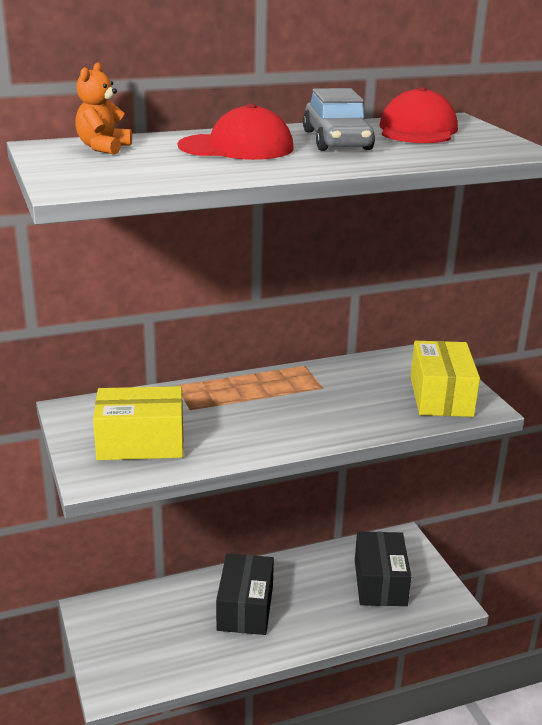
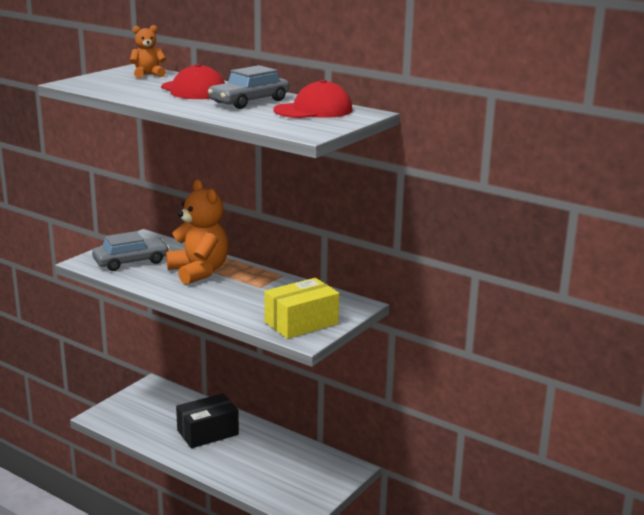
camera: 55 degrees right, 5 degrees down
(141, 442) = (131, 261): yellow box -> grey car
(234, 408) = (199, 272): none -> orange teddy bear
(380, 582) = (290, 474): black box -> none

